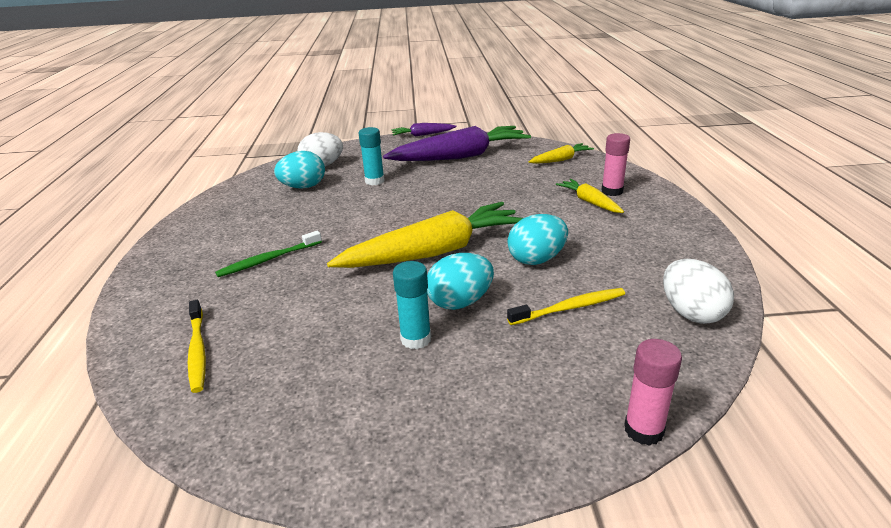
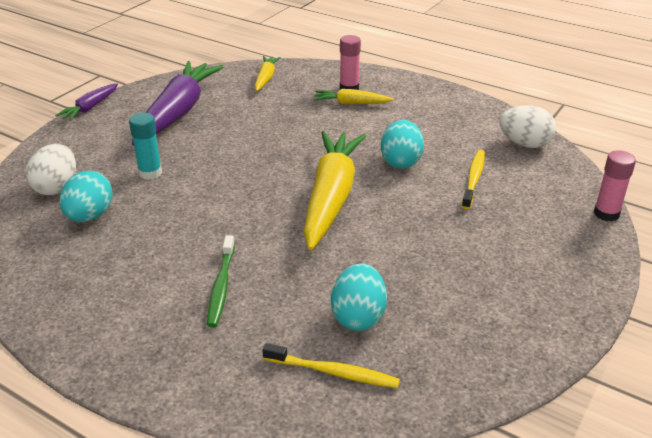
camera: 55 degrees left, 5 degrees up
(416, 339) = (440, 254): turquoise glue stick -> none
(460, 302) = (416, 216): turquoise egg -> turquoise egg (358, 316)

